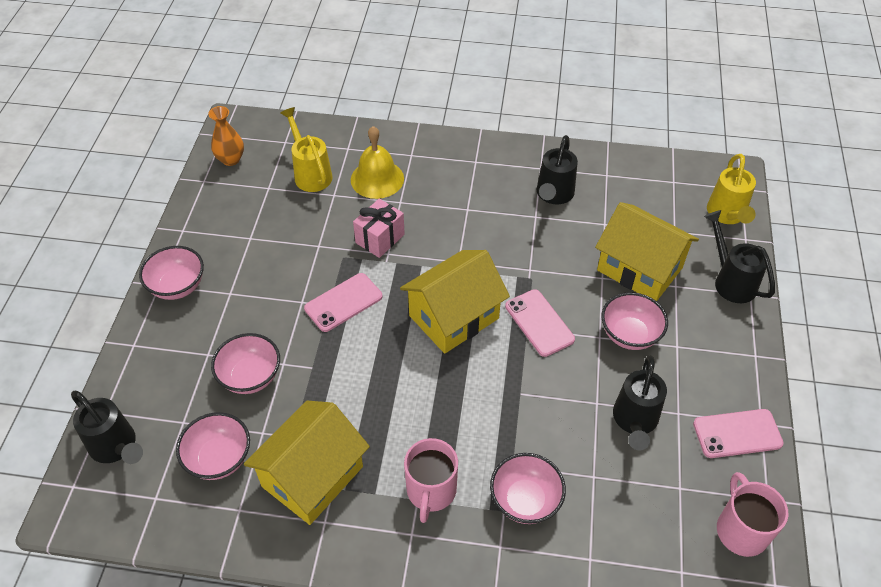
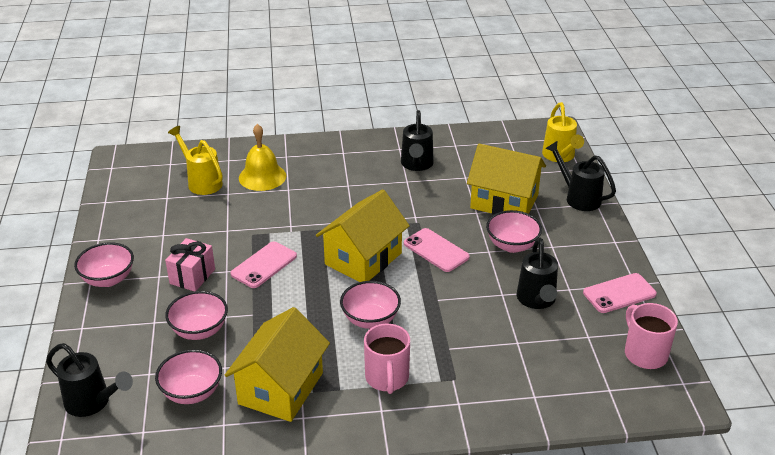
camera: 15 degrees left, 15 degrees down
(231, 159) = (125, 183): orange vase -> none
(380, 239) = (280, 217): pink gift -> pink gift (192, 276)
(525, 500) = (468, 369): pink bowl -> pink bowl (370, 320)

